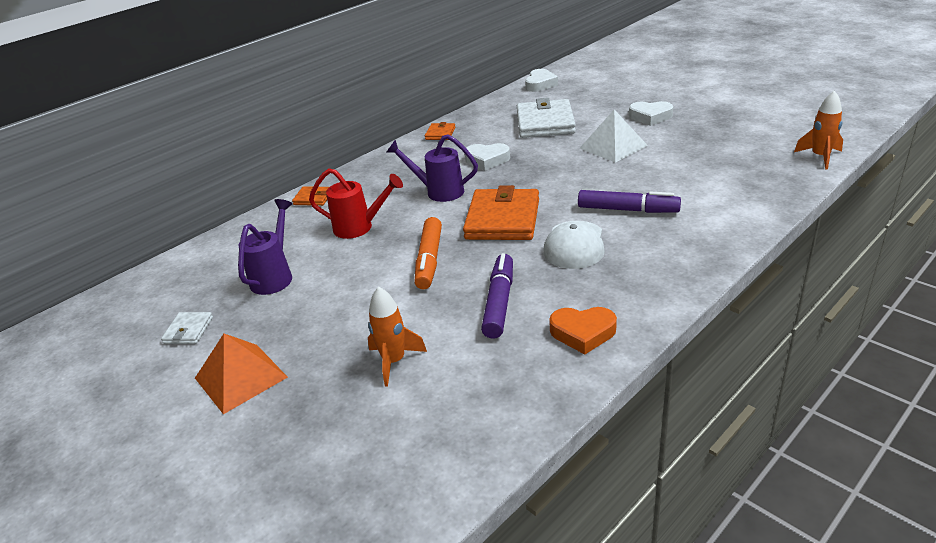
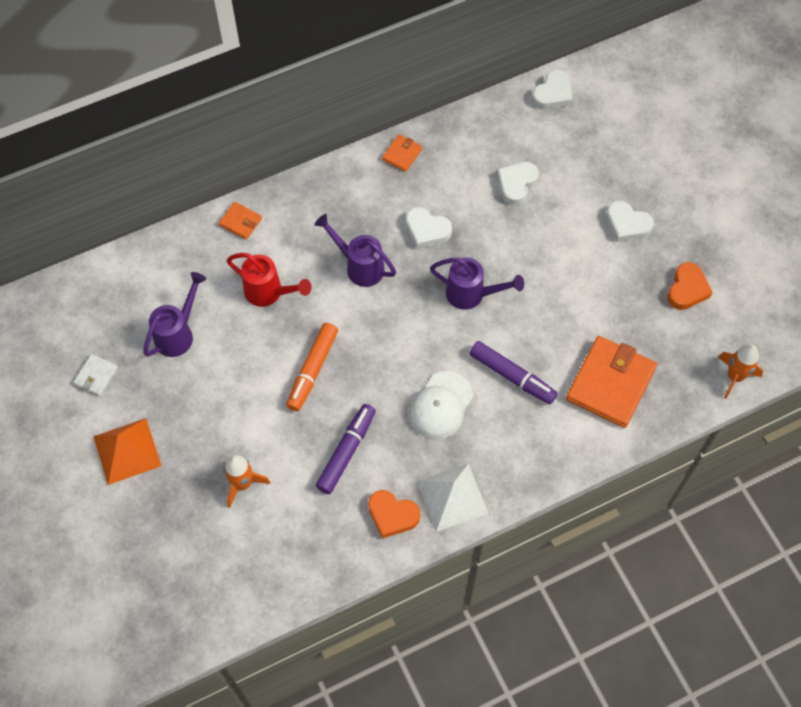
camera: 15 degrees right, 30 degrees up
(503, 219) = (398, 339): orange wallet -> orange wallet (610, 384)
(545, 123) = (516, 184): white wallet -> white heart
(552, 179) = (472, 294): none -> purple watering can
(613, 146) = (558, 264): white pyramid -> white pyramid (452, 497)
(730, 130) = (687, 289): none -> orange heart

